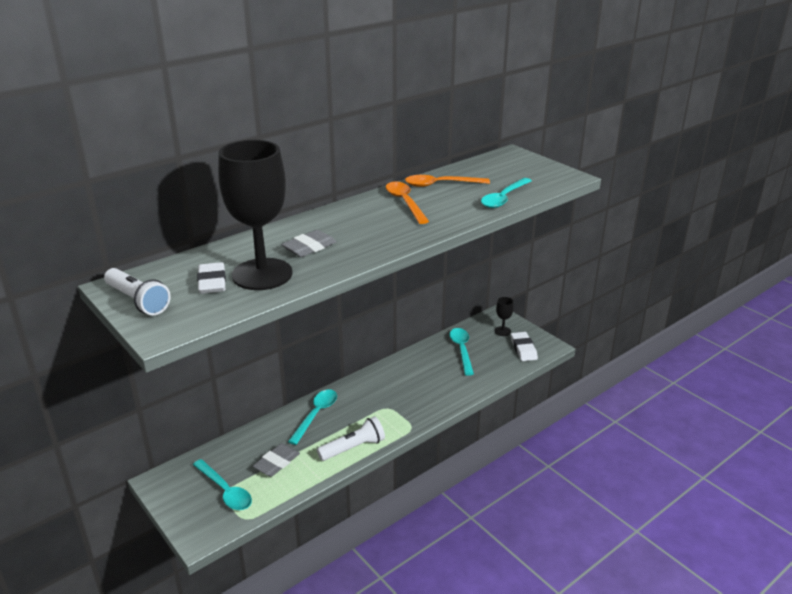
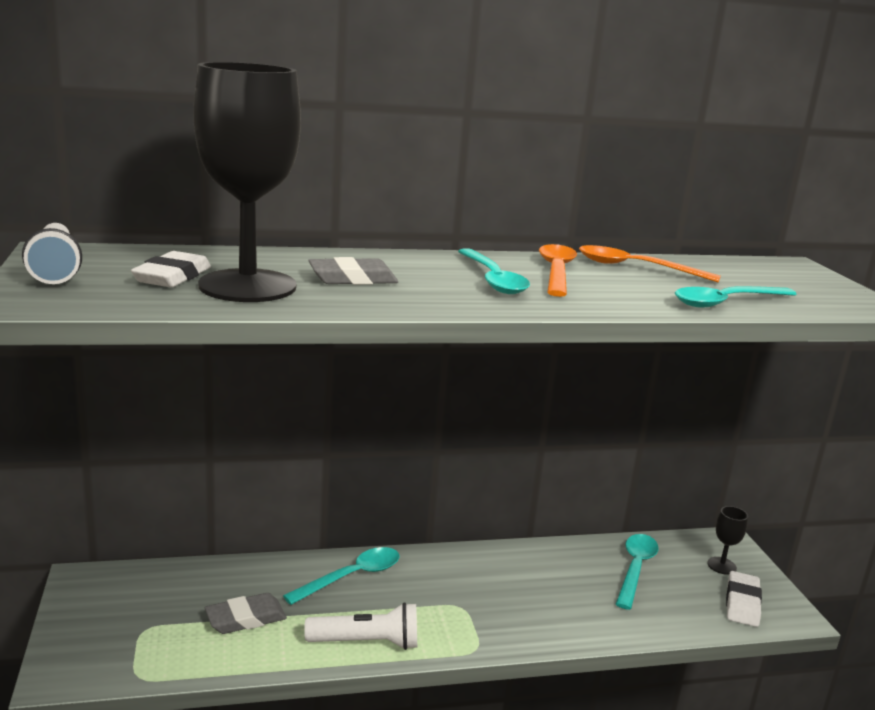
camera: 25 degrees right, 10 degrees down
(225, 491) = (148, 627): turquoise spoon -> turquoise spoon (492, 279)

